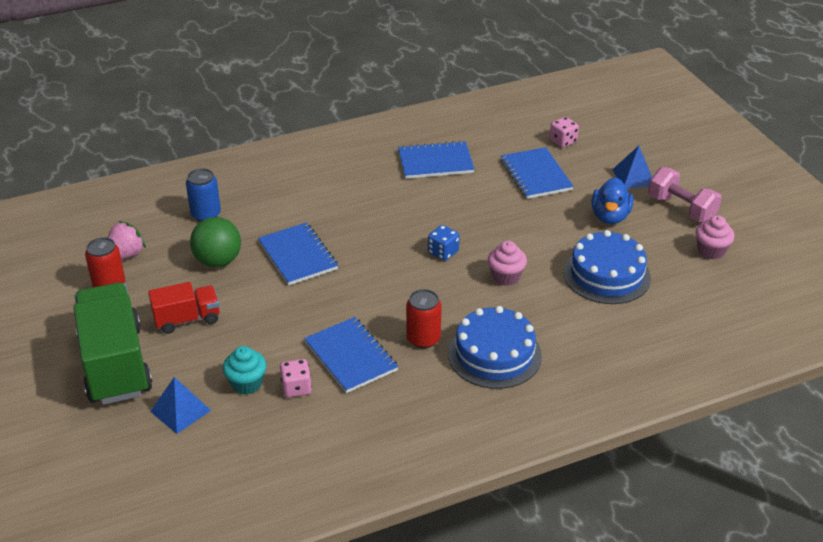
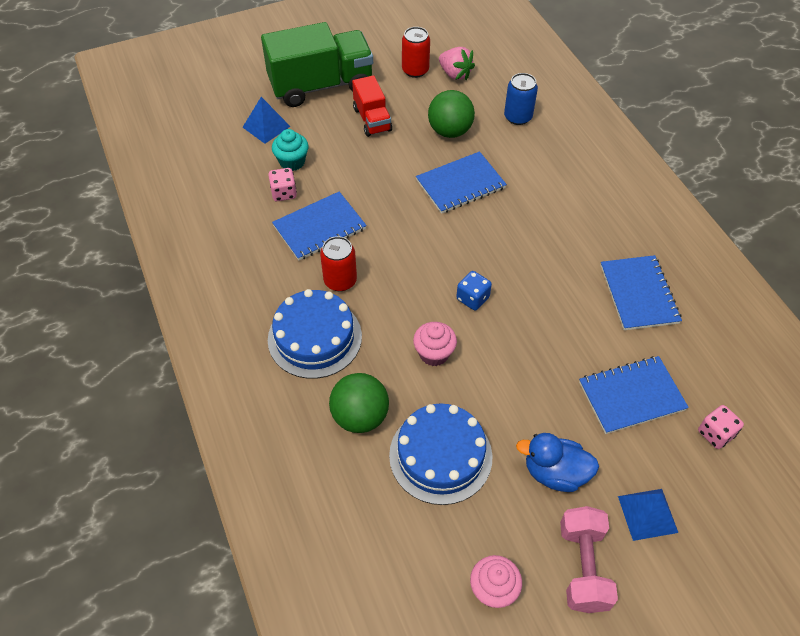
camera: 90 degrees right, 15 degrees up
(577, 322) = (360, 416): none -> green ball
(681, 209) = (583, 567): pink dumbbell -> pink dumbbell turned 45 degrees counterclockwise

